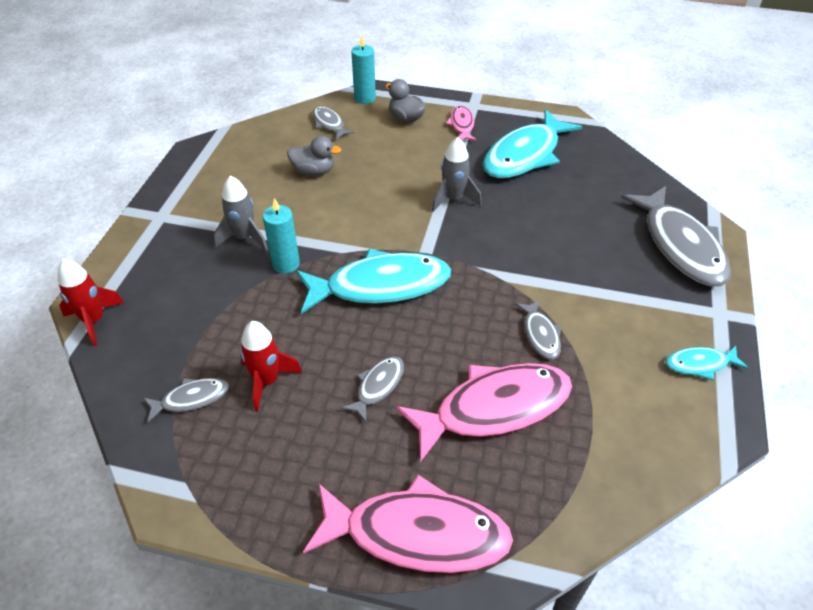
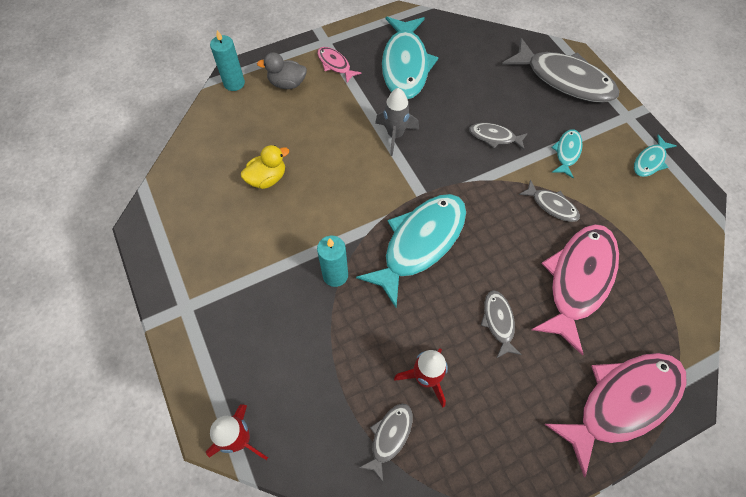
camera: 40 degrees left, 15 degrees up
(244, 238) = (278, 276): grey rocket -> none
(314, 171) = (267, 178): grey duck -> yellow duck
(329, 124) = (231, 126): grey fish -> grey fish (494, 137)
(609, 303) = (567, 152): none -> turquoise fish

